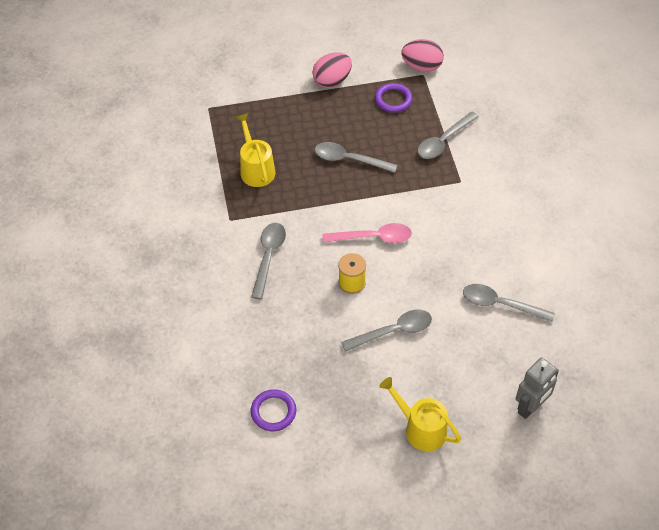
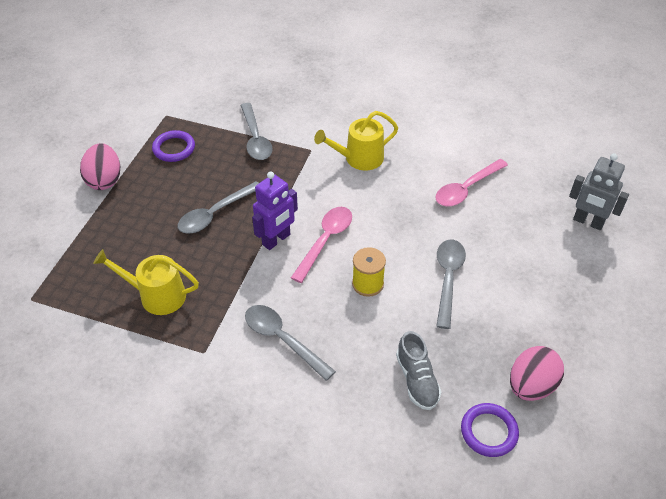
camera: 60 degrees left, 5 degrees down
(287, 351) = (417, 380): none -> grey shoe
(352, 208) = (276, 240): none -> purple robot
(421, 66) = (155, 112): pink egg -> pink egg (531, 386)
(421, 429) = (573, 311): yellow watering can -> yellow watering can (359, 158)
(500, 304) = (466, 189): grey spoon -> pink spoon
(530, 407) = (588, 222): grey robot -> grey robot turned 135 degrees clockwise

